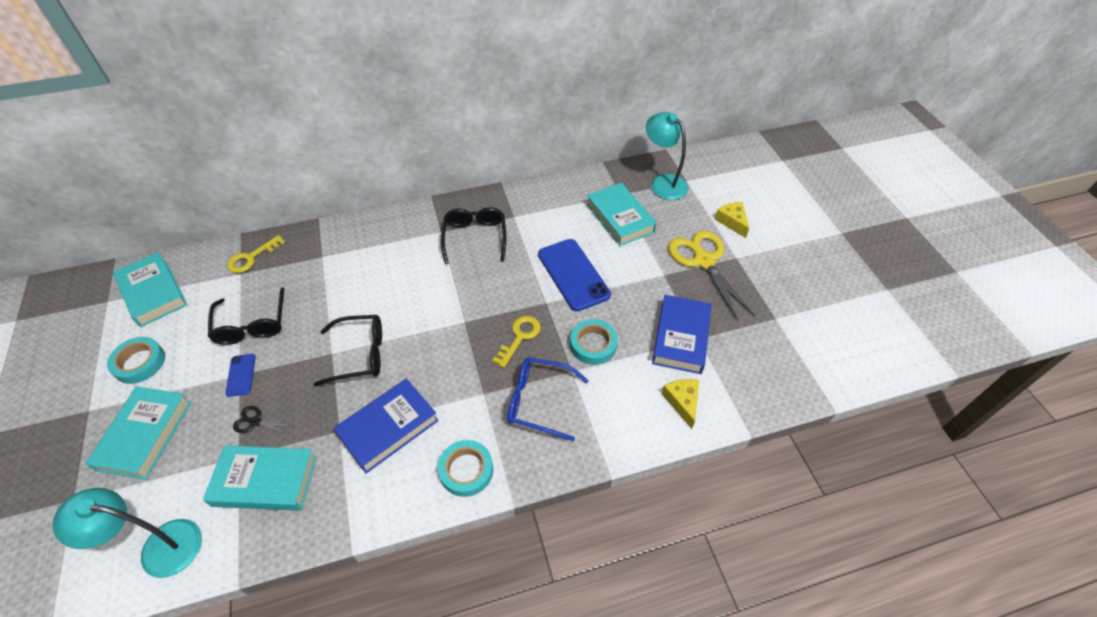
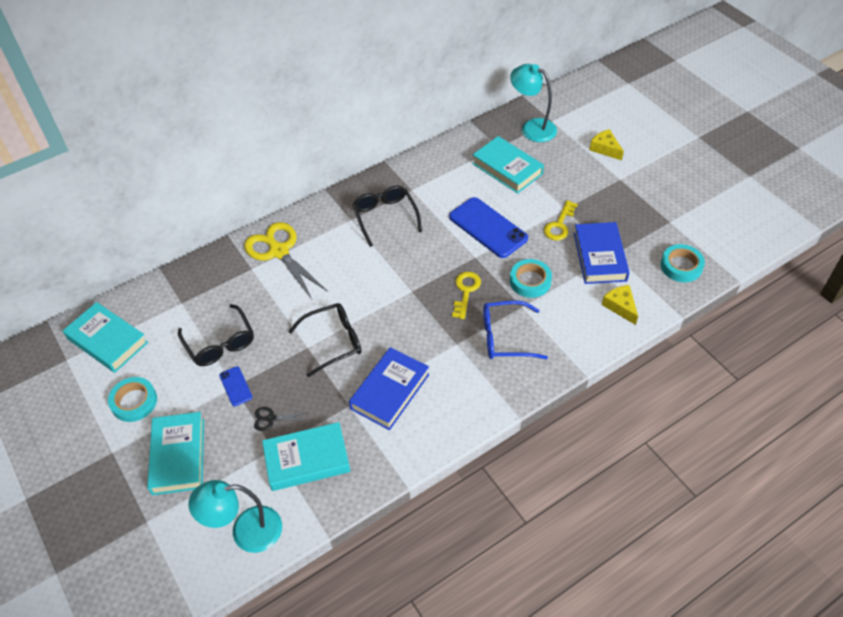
camera: 15 degrees left, 0 degrees up
(251, 258) = (184, 286): yellow key -> yellow key (559, 225)
(466, 470) = (471, 404): turquoise tape -> turquoise tape (681, 266)
(703, 260) = (593, 188): yellow scissors -> yellow scissors (279, 251)

